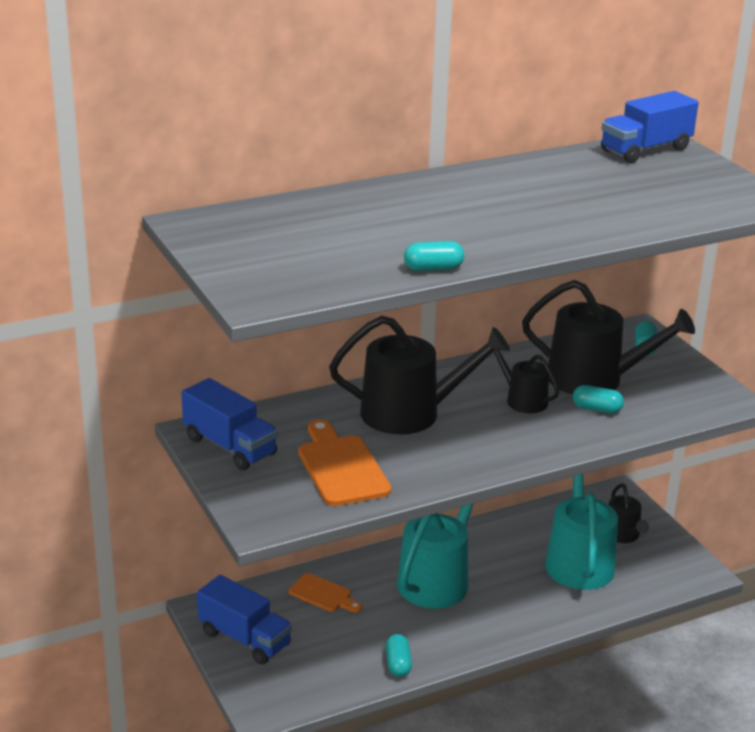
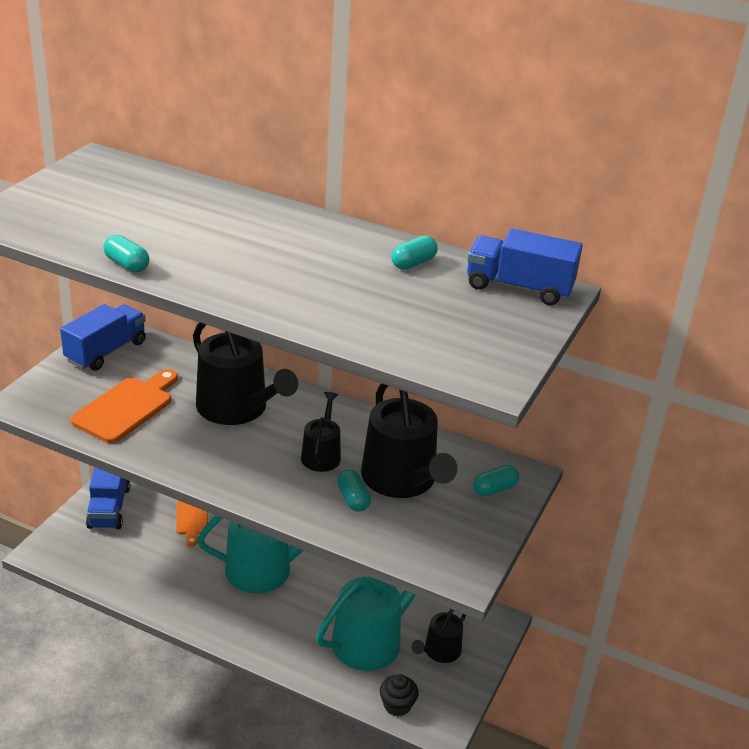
camera: 50 degrees right, 5 degrees up
(230, 446) = (106, 351): blue truck -> blue truck turned 150 degrees counterclockwise
(398, 664) = (147, 594): turquoise capsule -> turquoise capsule (413, 263)
(661, 583) = (397, 705): none -> black cupcake

